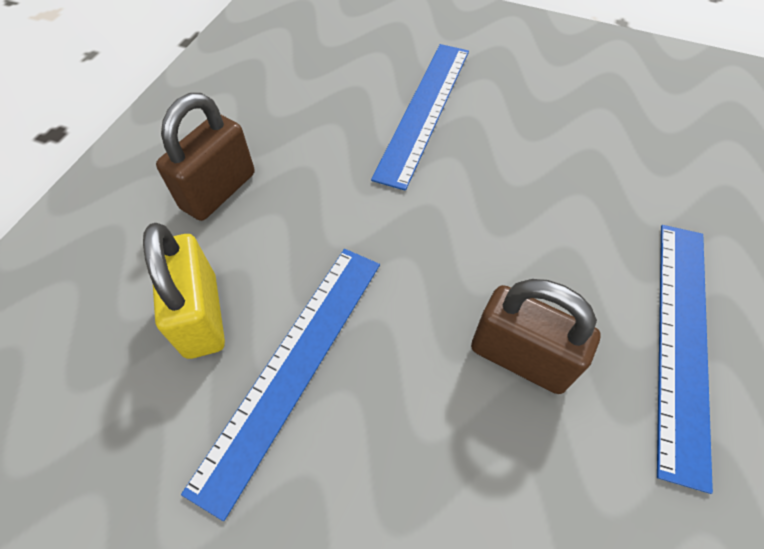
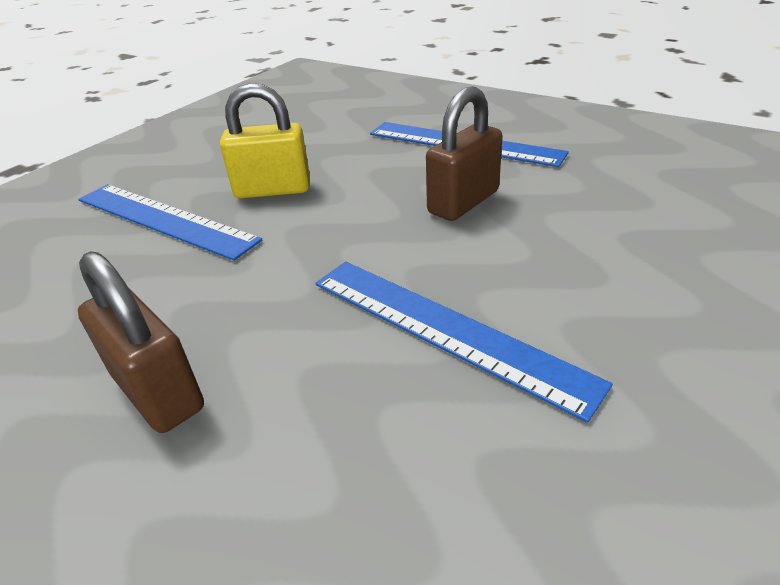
camera: 75 degrees left, 20 degrees down
(201, 315) = (357, 409): yellow padlock -> yellow padlock (273, 190)

